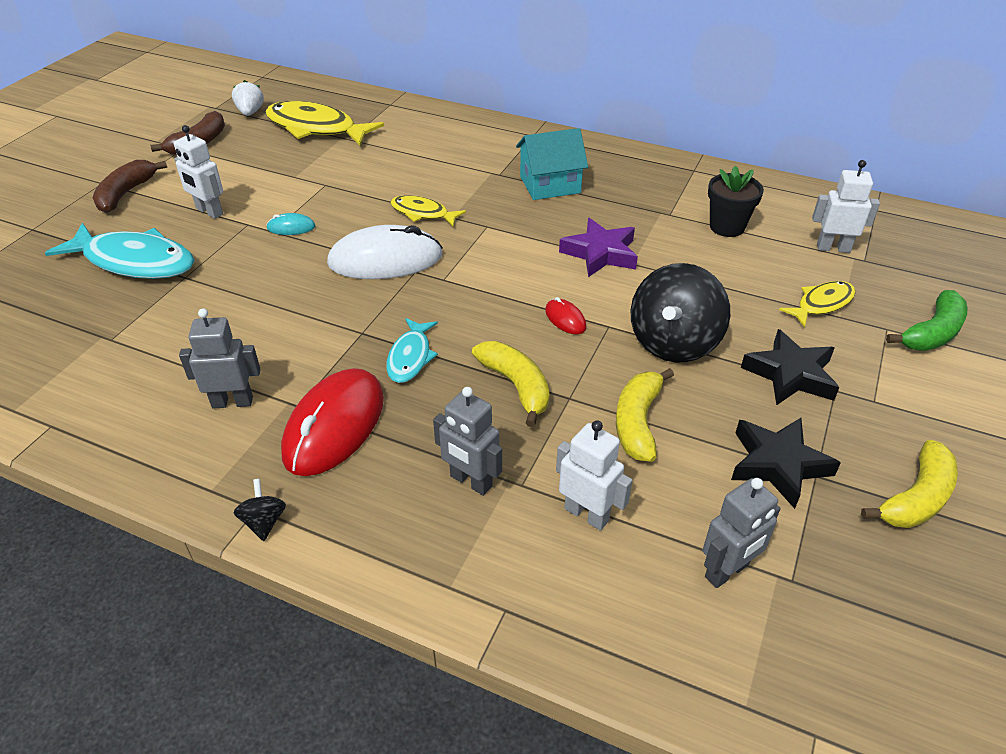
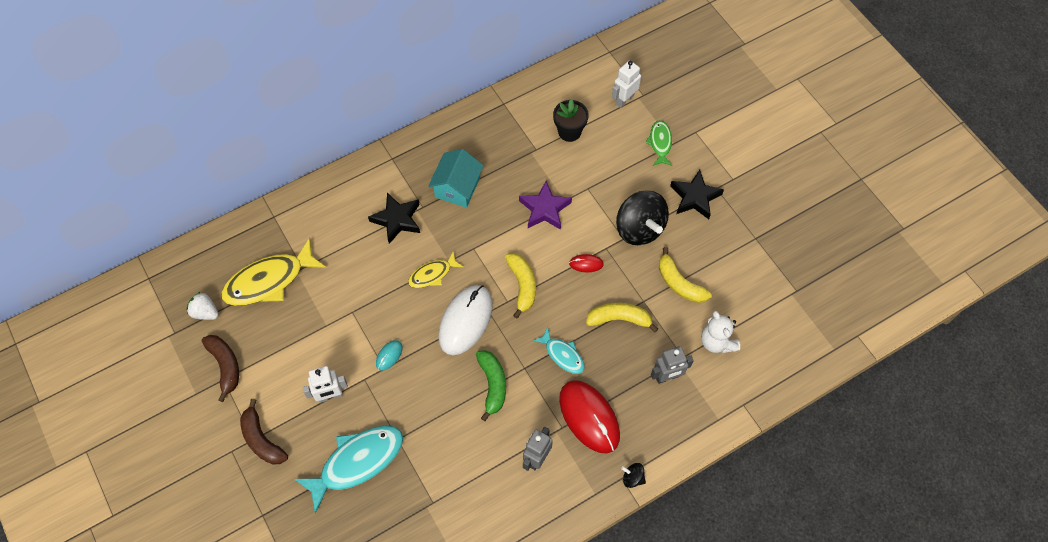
camera: 55 degrees left, 20 degrees up
(586, 514) = (717, 342): white robot -> white teddy bear
(727, 571) = (778, 310): grey robot -> none
(778, 464) = (741, 247): black star -> black star (397, 220)
(821, 304) = (660, 143): yellow fish -> green fish
(916, 498) = (790, 212): yellow banana -> yellow banana (522, 285)
(932, 333) = (711, 117): green banana -> green banana (492, 385)

